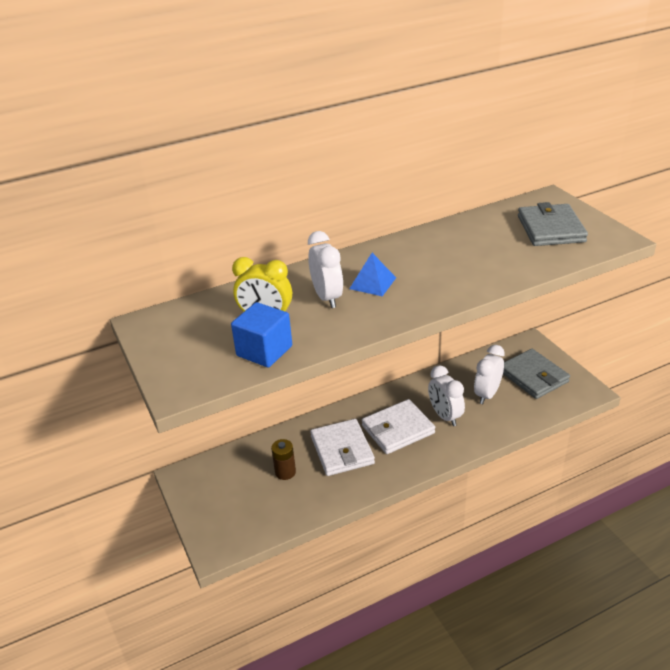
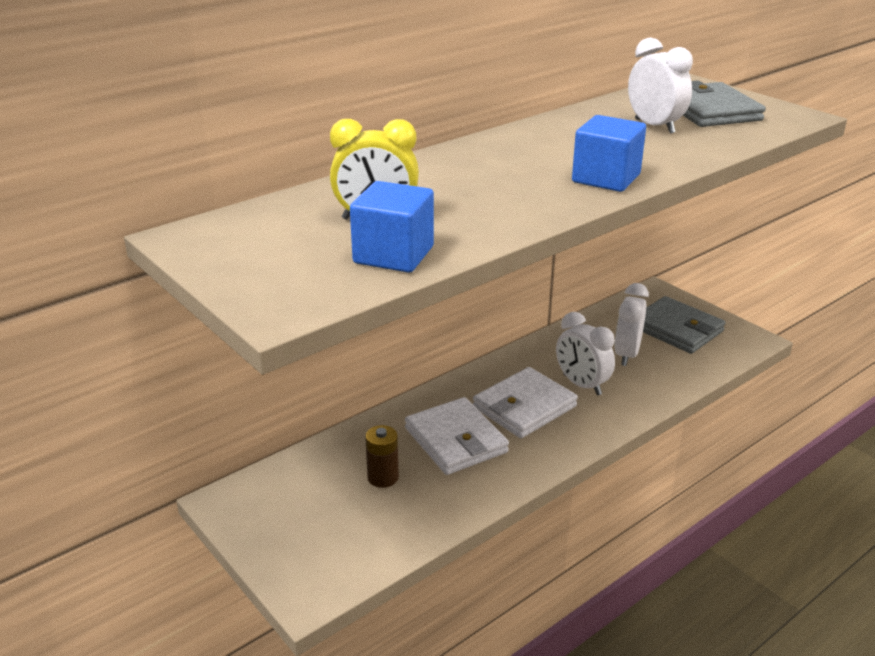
camera: 15 degrees left, 5 degrees down
(327, 297) = (454, 192): white clock -> white clock (654, 126)
(373, 283) = (510, 173): blue pyramid -> none
(437, 293) = (606, 178): none -> blue cube

